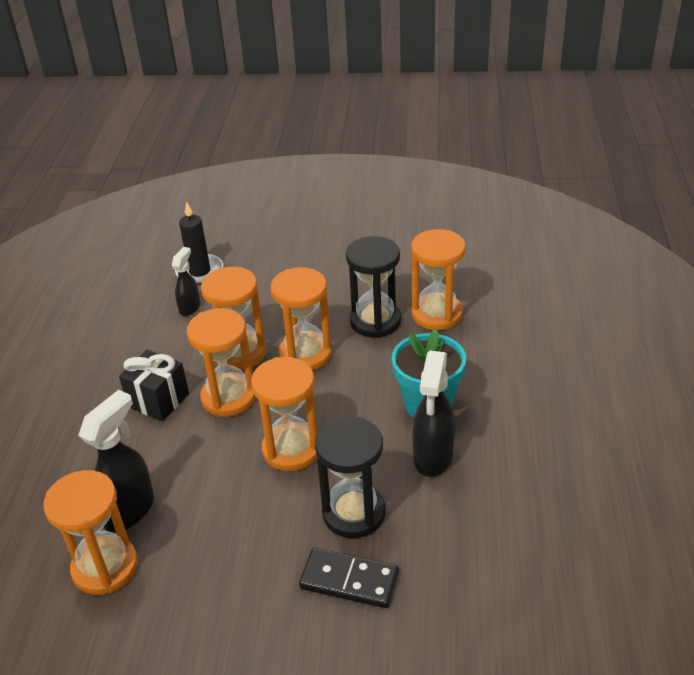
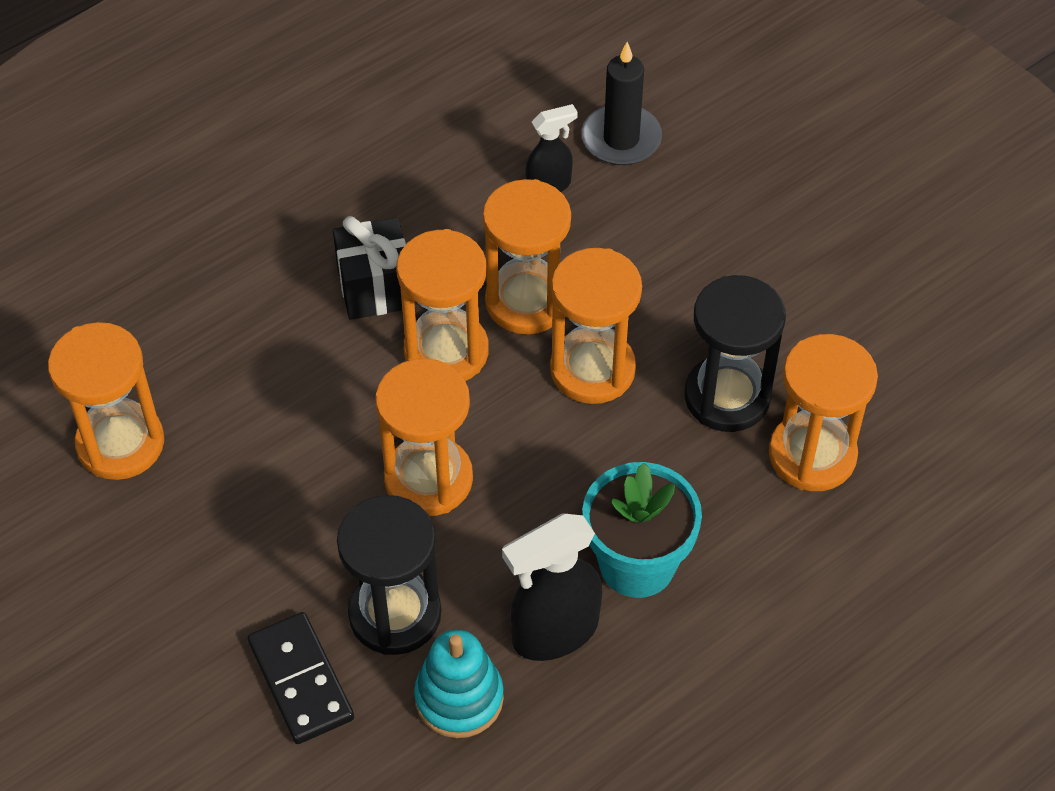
camera: 45 degrees right, 15 degrees up
(130, 510) = (207, 400): black spray bottle -> none
(431, 518) = (459, 698): none -> turquoise stacking toy

